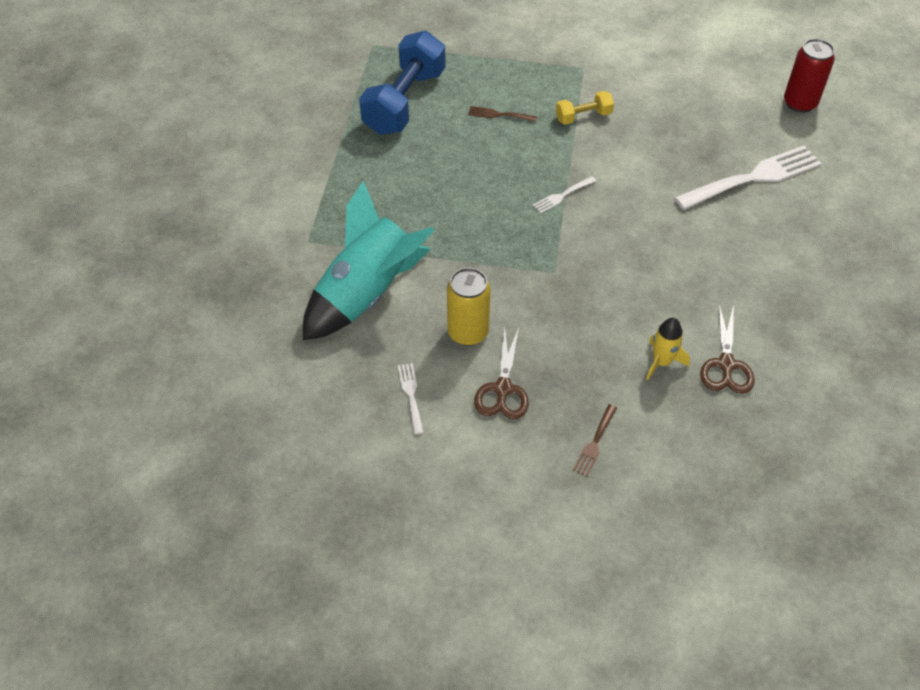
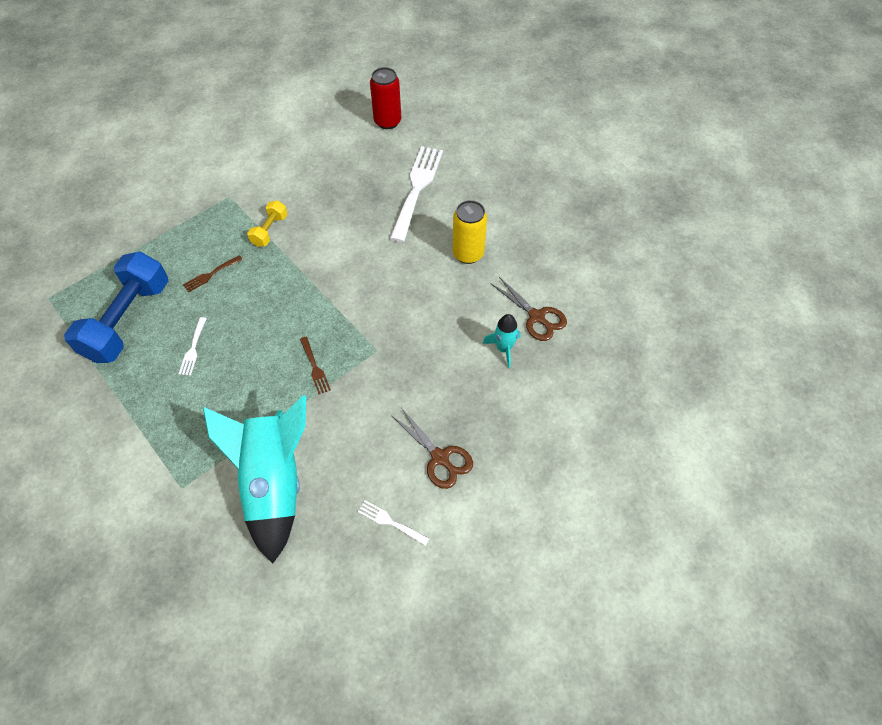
camera: 50 degrees left, 5 degrees up
(404, 102) = (128, 320): blue dumbbell -> blue dumbbell turned 45 degrees clockwise
(468, 332) = (373, 442): yellow can -> yellow can (468, 254)
(562, 195) = (320, 295): white fork -> white fork (193, 349)
(595, 442) = (529, 436): brown fork -> brown fork (315, 367)
(662, 362) = (504, 348): yellow rocket -> turquoise rocket

